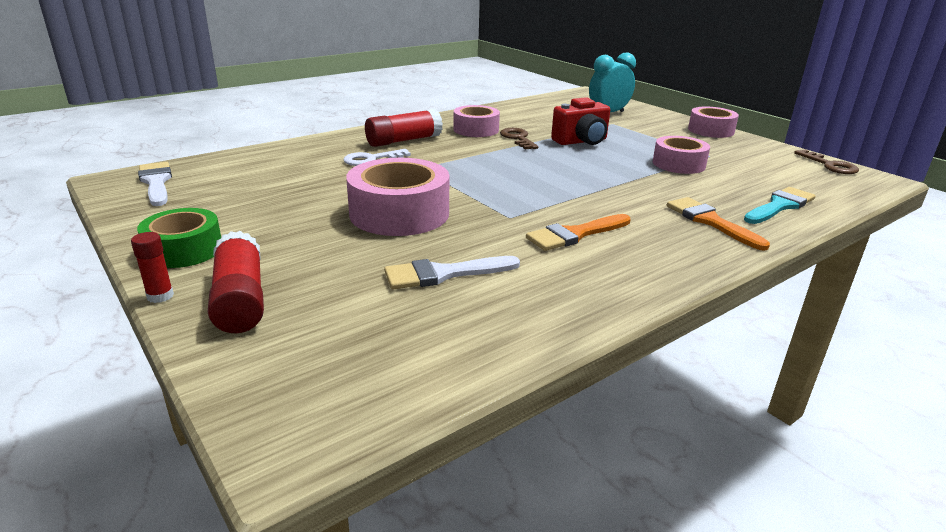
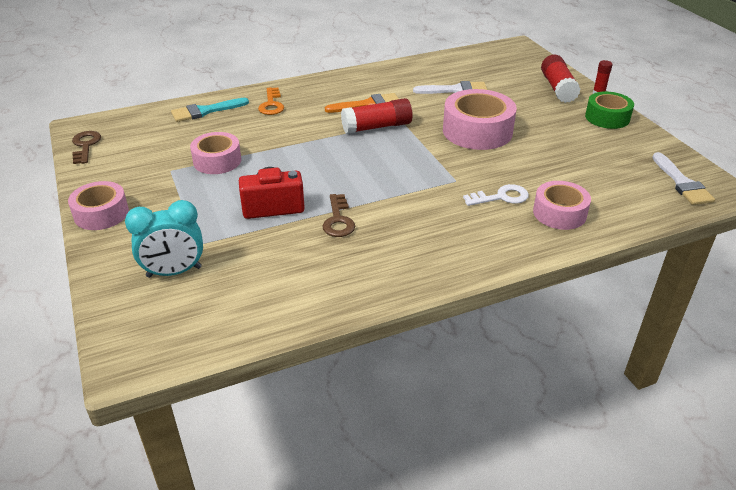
camera: 165 degrees left, 10 degrees up
(404, 141) = (467, 229): red glue stick -> red glue stick (377, 127)
(476, 130) = (377, 245): pink tape -> pink tape (559, 213)
(710, 222) = (271, 104): orange brush -> orange key

